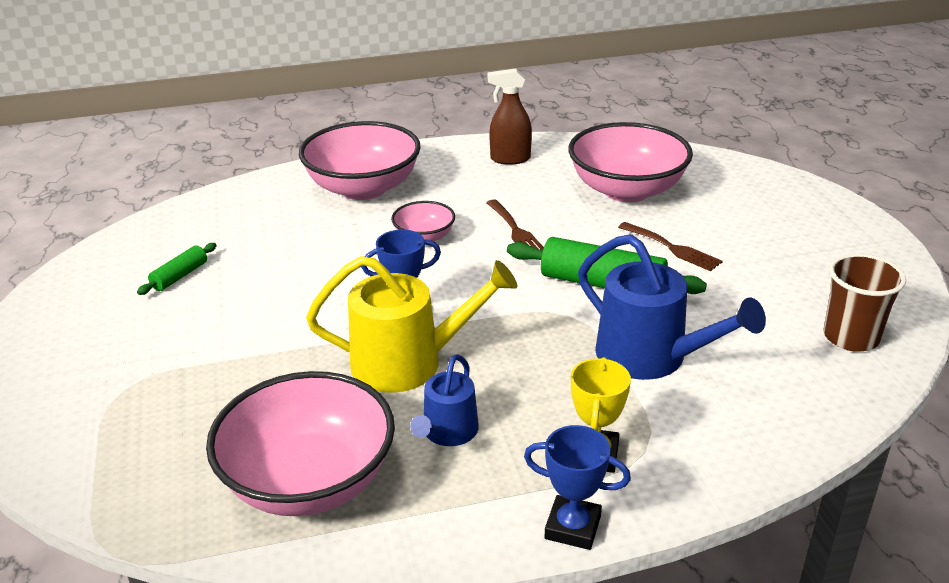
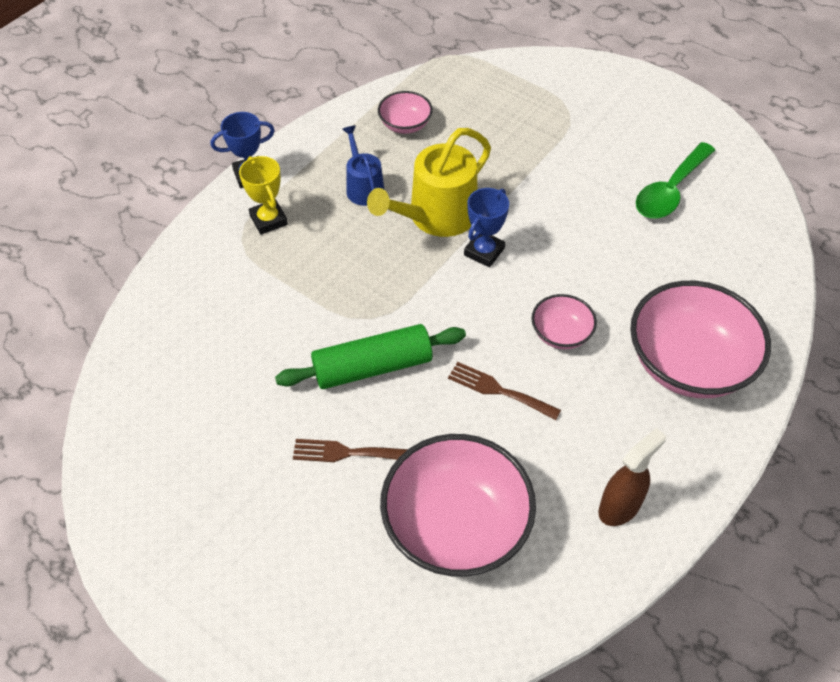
camera: 140 degrees right, 20 degrees up
(180, 276) = (670, 191): green rolling pin -> green spoon
(309, 481) = (405, 125): pink bowl -> pink bowl, size x0.49
(650, 357) = (284, 313): blue watering can -> none
(850, 337) = (144, 422): brown cup -> none

